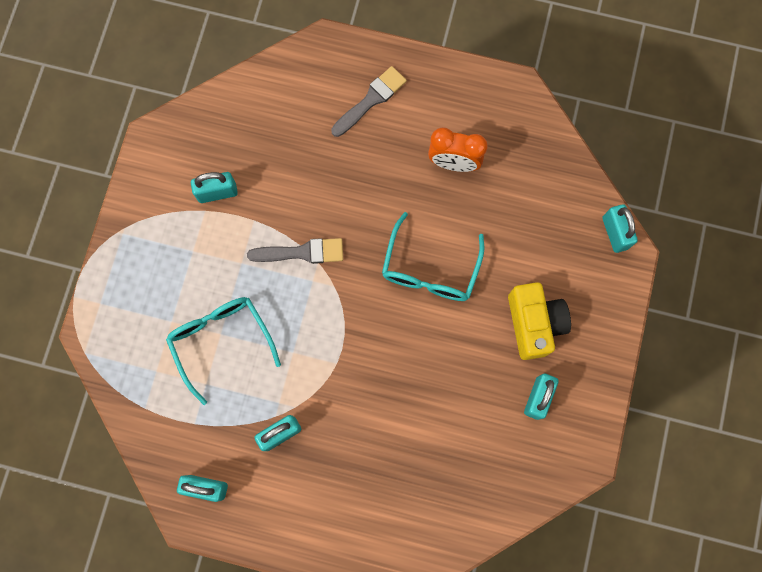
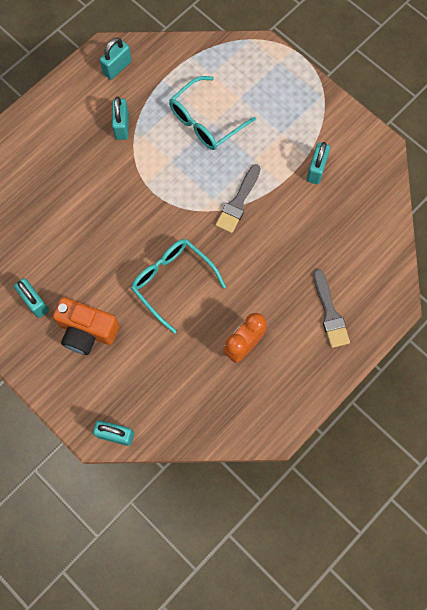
camera: 120 degrees right, 5 degrees down
(221, 342) = (206, 121): turquoise glasses -> turquoise glasses turned 135 degrees clockwise
(534, 323) = (87, 331): yellow camera -> orange camera

